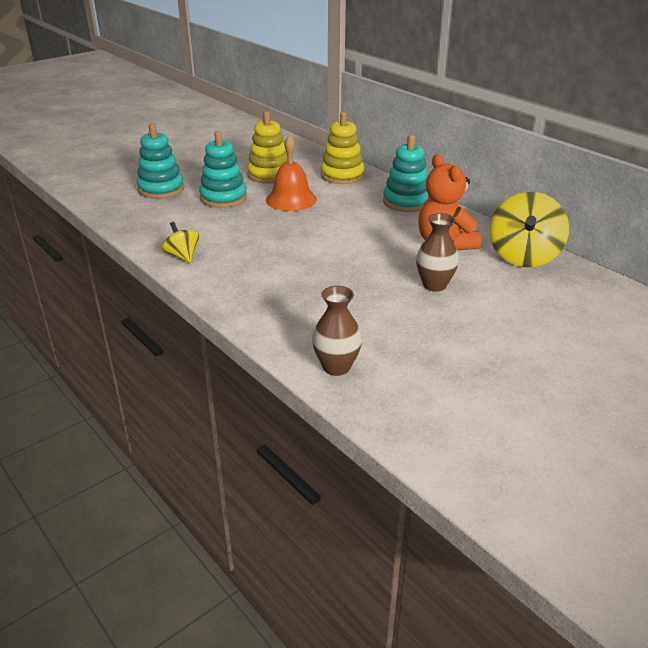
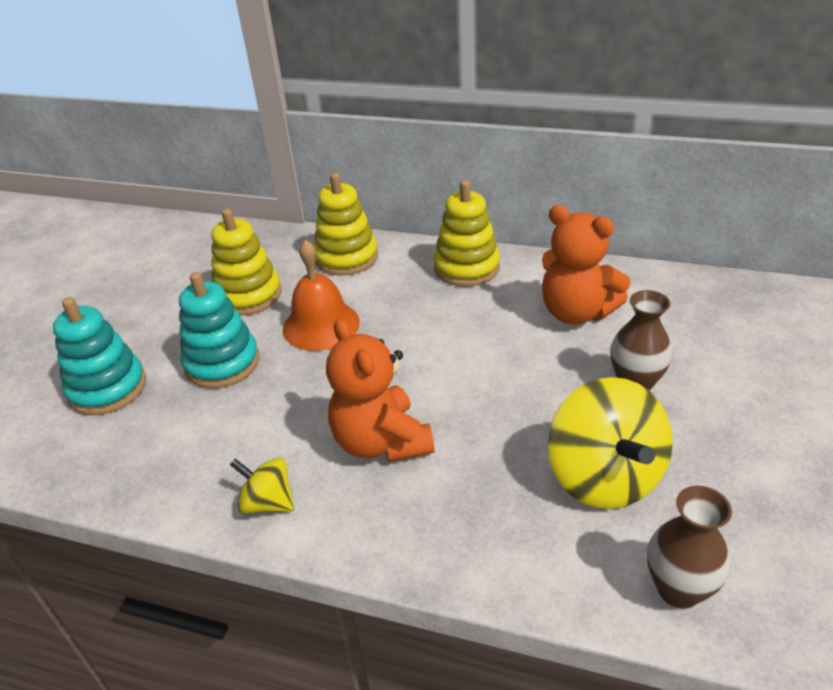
camera: 30 degrees left, 5 degrees up
(262, 255) = (381, 442): none -> orange teddy bear
(406, 202) = (466, 268): turquoise stacking toy -> yellow stacking toy
(523, 256) = (673, 293): yellow spinning top -> yellow spinning top (604, 477)

